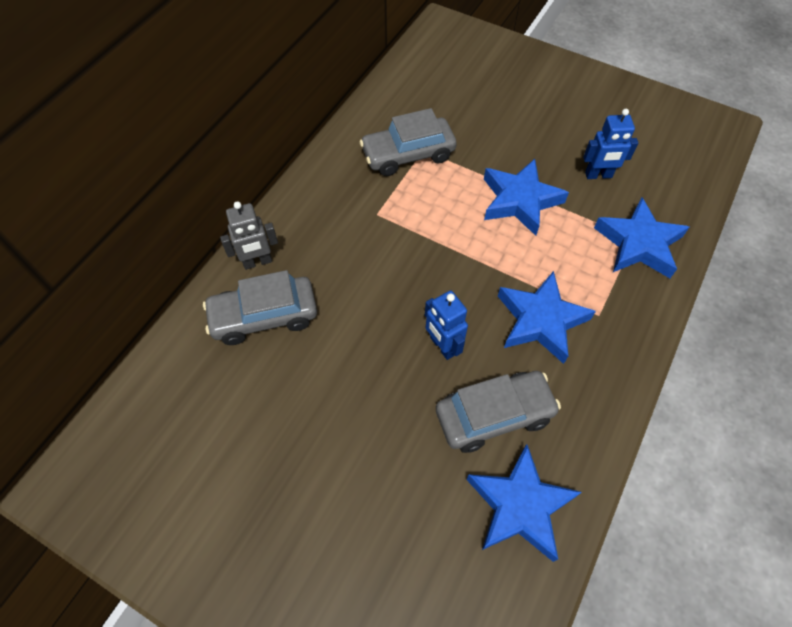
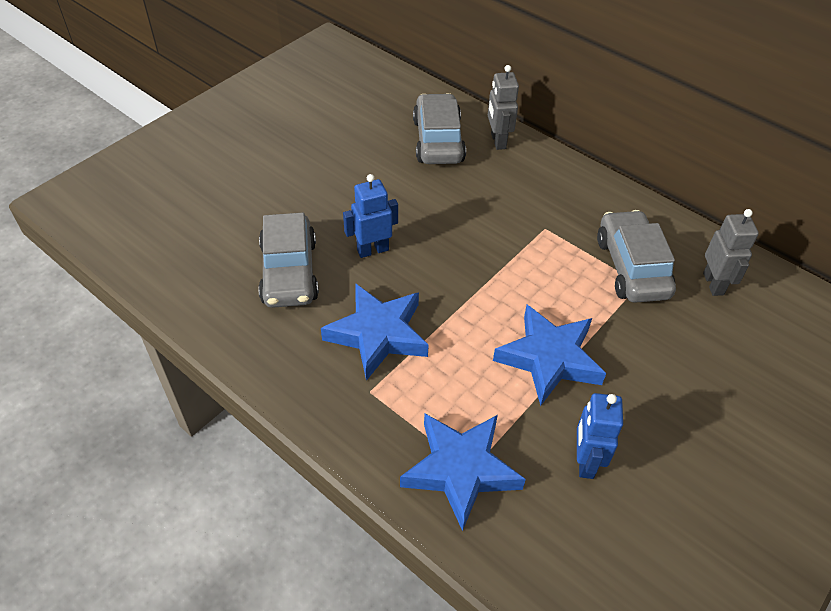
camera: 100 degrees right, 10 degrees down
(411, 108) = (713, 284): none -> grey robot
(520, 506) = (202, 271): blue star -> none

